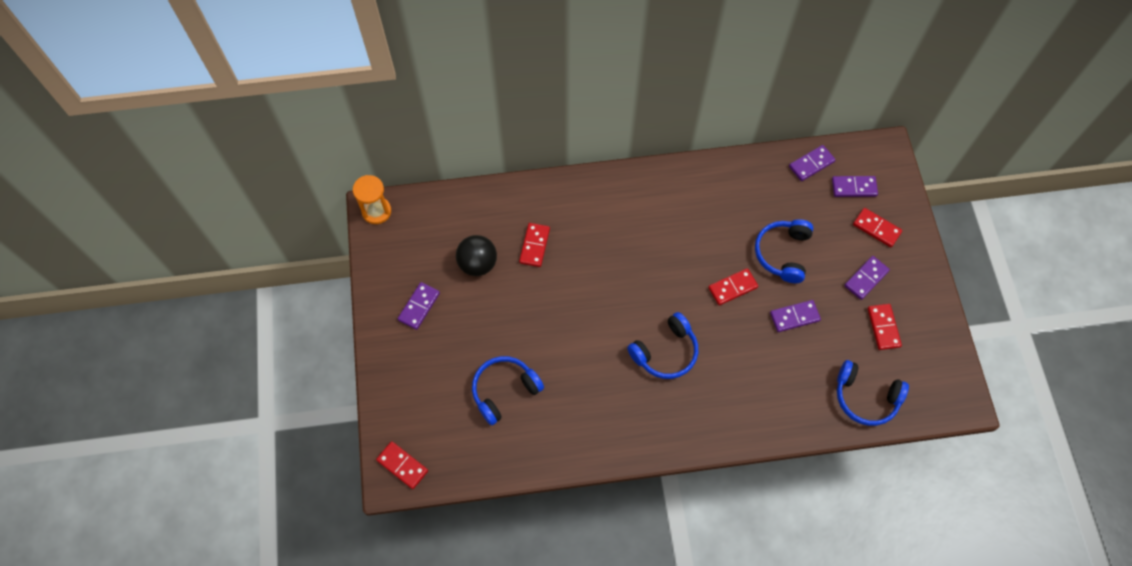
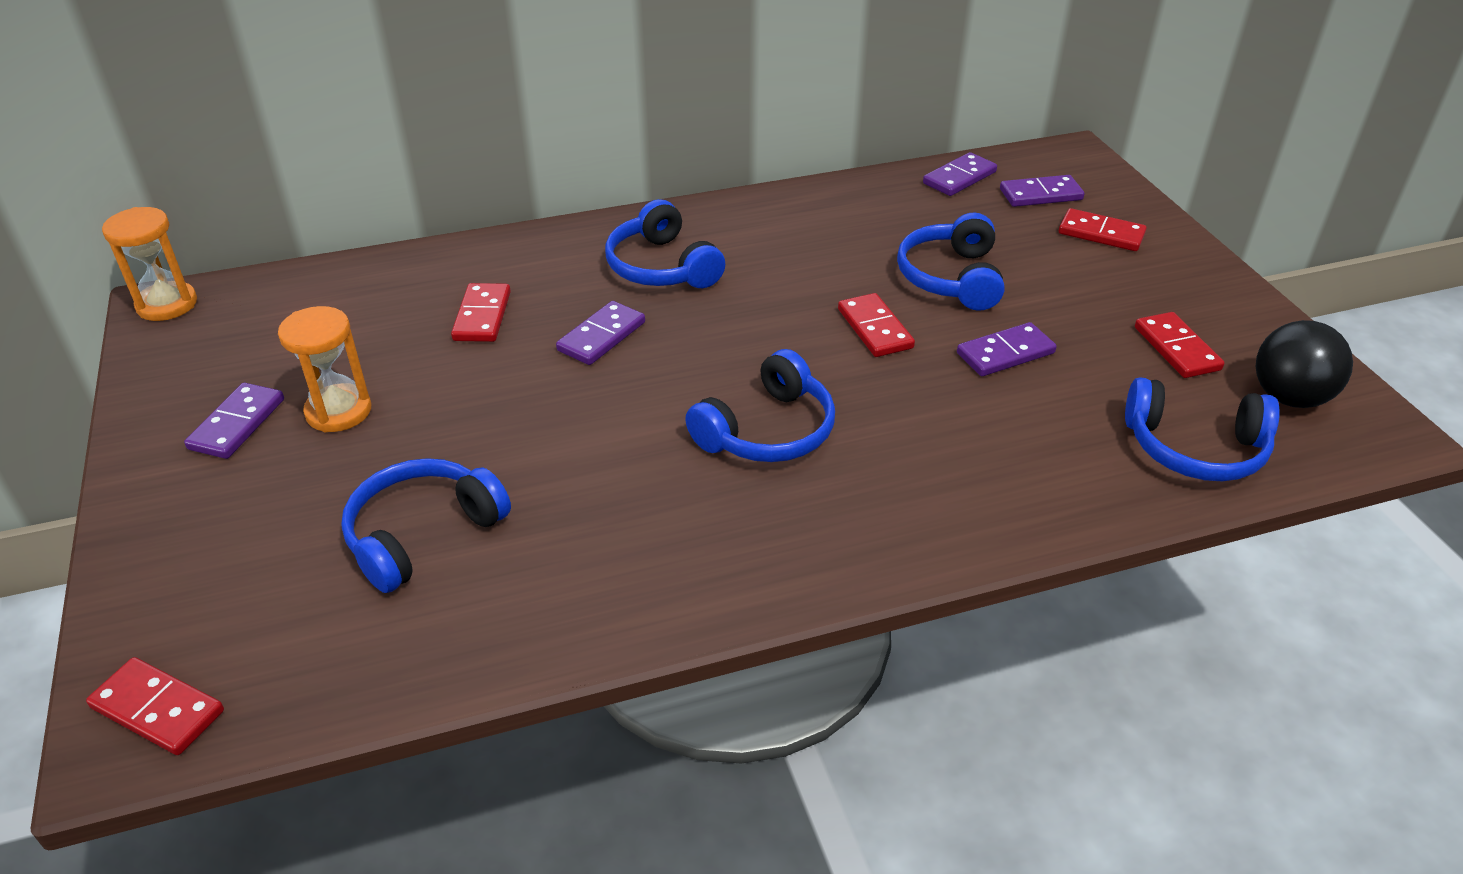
camera: 10 degrees left, 25 degrees down
(465, 305) = (338, 411): none -> orange hourglass
(478, 264) = (367, 351): black ball -> black ball (1289, 397)
(630, 220) = (662, 267): none -> blue headphones
(732, 287) = (874, 329): red domino -> red domino turned 75 degrees counterclockwise
(866, 278) = (1113, 292): purple domino -> purple domino (602, 336)

